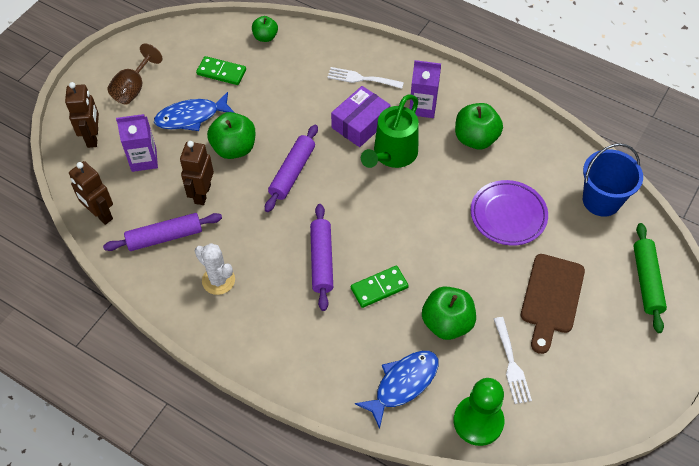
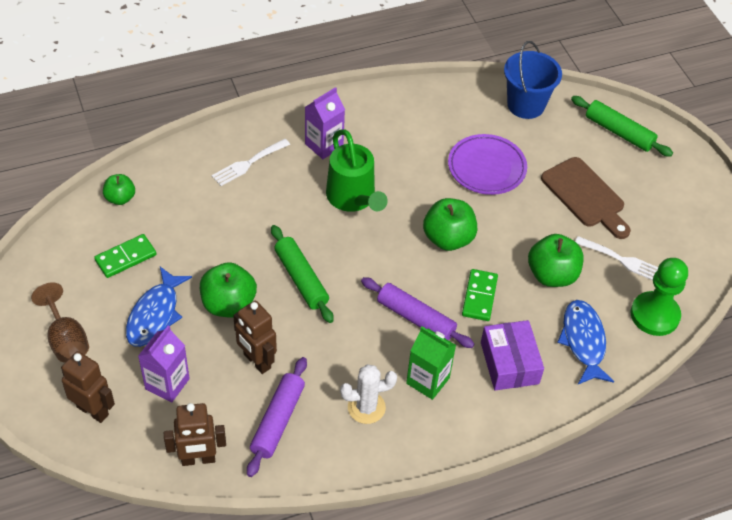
camera: 55 degrees left, 5 degrees down
(273, 303) = (428, 380): none -> green carton
(292, 172) = (301, 279): purple rolling pin -> green rolling pin
(360, 124) = (297, 197): purple box -> purple box (509, 363)
(475, 139) = (392, 135): green apple -> green apple (448, 238)

